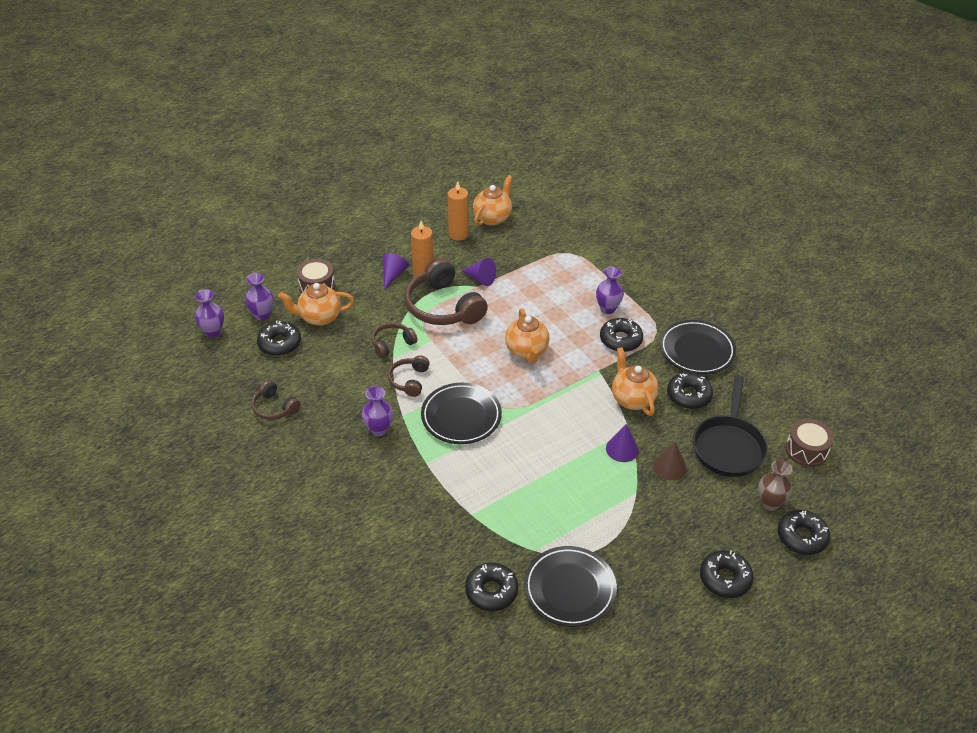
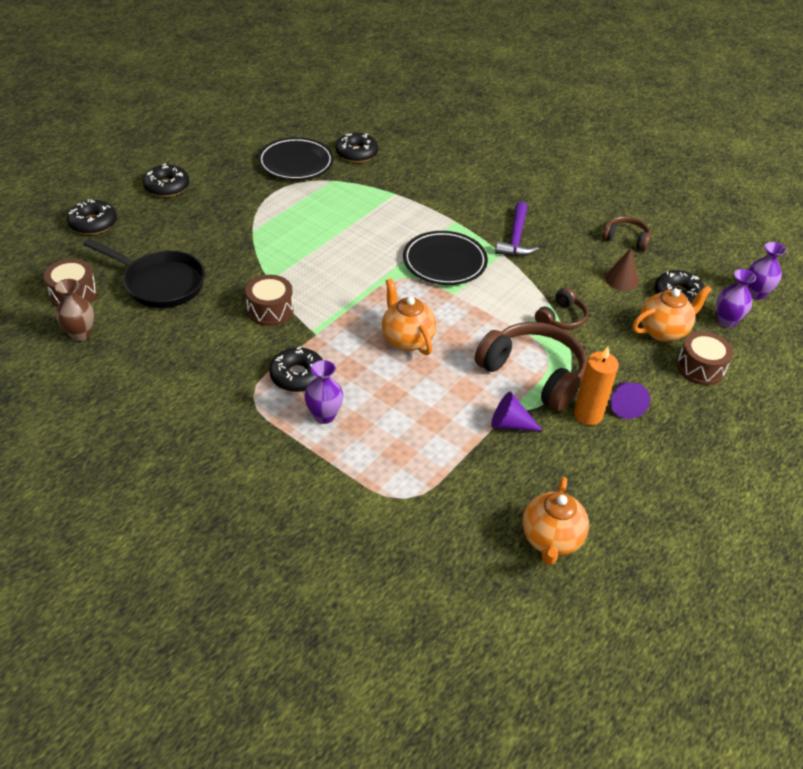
camera: 160 degrees right, 0 degrees up
(379, 429) = (516, 238): purple vase -> purple hammer
(409, 380) = (517, 285): brown headphones -> none
(458, 234) = (583, 493): orange candle -> none
(622, 449) = (272, 262): purple cone -> none
(632, 399) = (270, 310): orange teapot -> brown drum
(669, 466) = (222, 256): brown cone -> brown cone (621, 279)
(688, 395) = (206, 326): black donut -> none
(696, 350) = (198, 381): black plate -> none
(728, 446) = (160, 283): black pan -> black pan turned 120 degrees clockwise
(769, 503) = (121, 243): brown vase -> brown vase (80, 334)

